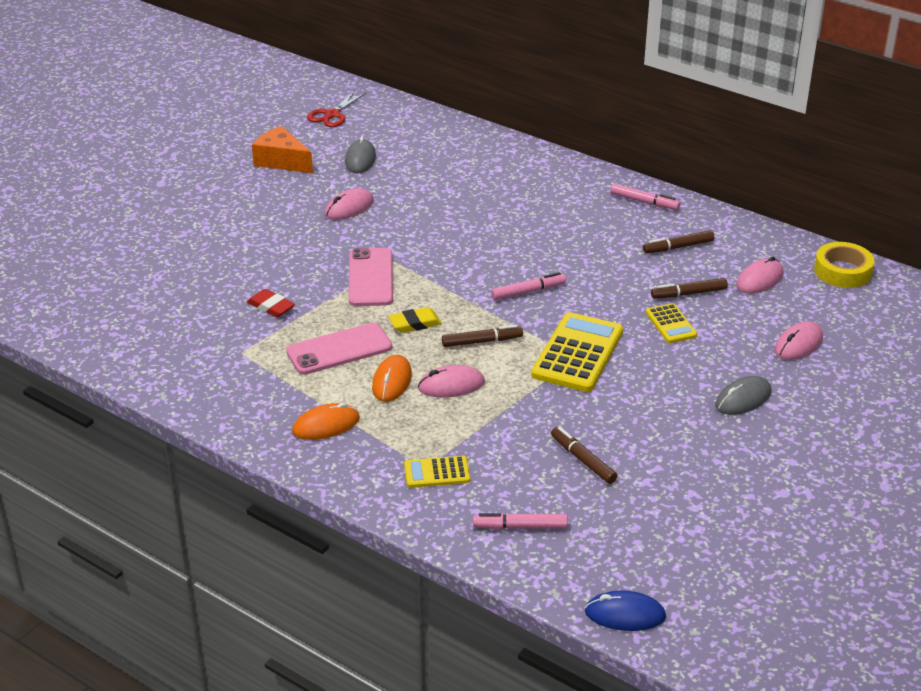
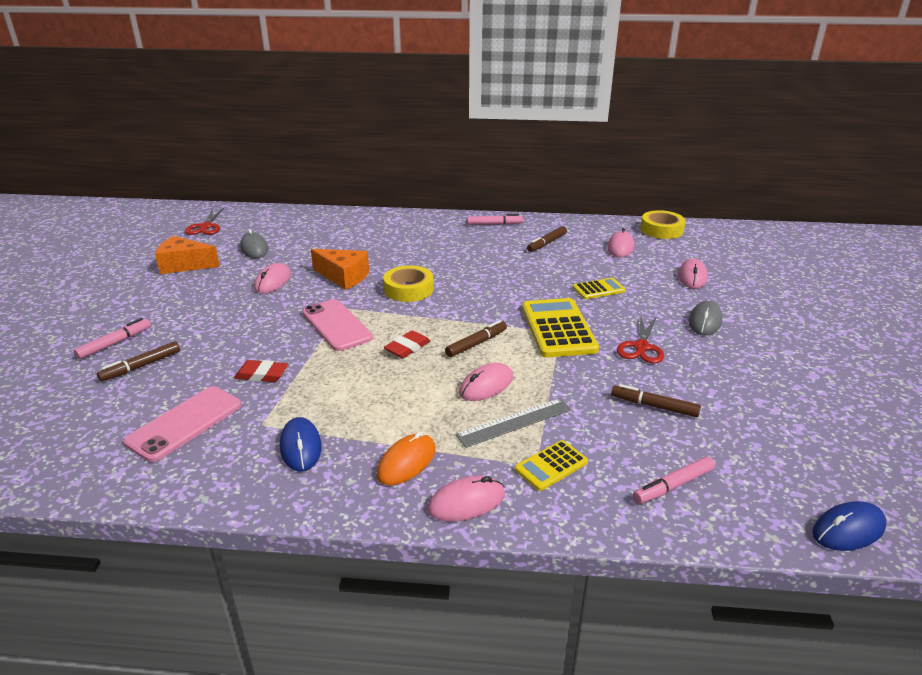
camera: 30 degrees left, 5 degrees down
(256, 382) = (301, 447): none -> blue mouse
(339, 349) = (359, 390): pink phone -> pink phone (185, 423)
(344, 473) = (466, 502): none -> pink mouse
(392, 381) = (432, 400): orange mouse -> none
(415, 323) = (407, 348): yellow eraser -> red eraser
(421, 223) = (343, 277): none -> orange cheese
(443, 427) = (514, 422): none -> grey ruler
(472, 259) = (408, 289): none -> yellow tape
(528, 292) = (475, 298): pink marker -> pink marker (115, 343)
(640, 402) = (641, 347): none -> red scissors
(671, 324) = (598, 289): yellow calculator -> yellow calculator turned 60 degrees counterclockwise
(688, 293) = (587, 268): brown marker -> brown marker (141, 366)

